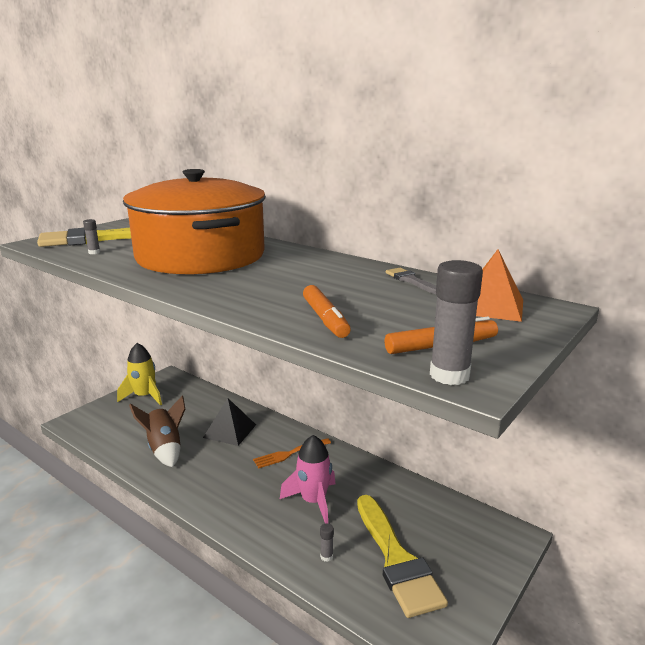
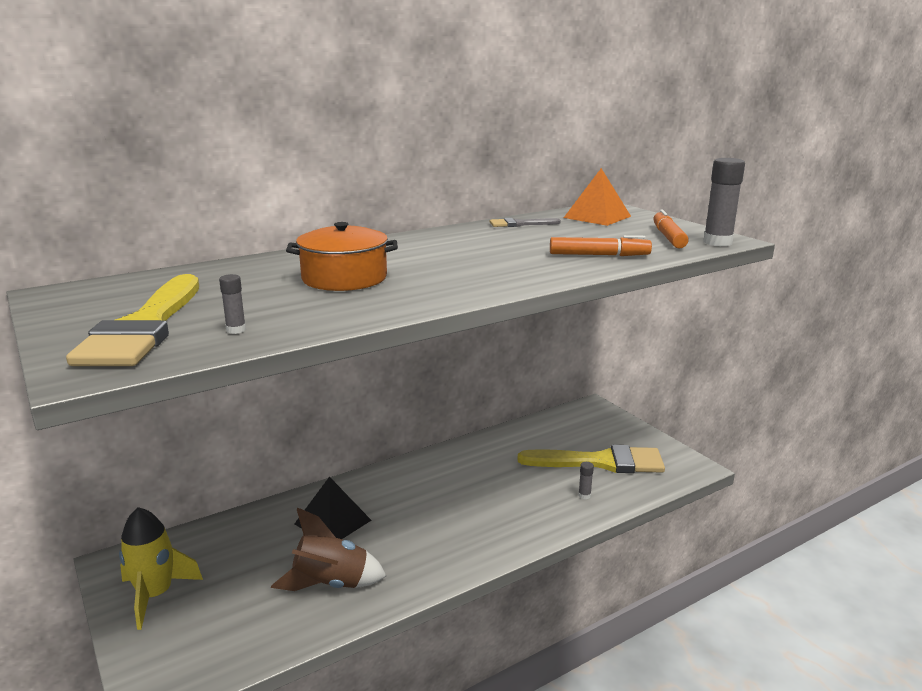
camera: 70 degrees left, 0 degrees up
(200, 256) = (344, 278): orange pot -> orange pot, size x0.48
(289, 453) = (415, 486): orange fork -> none
(313, 501) = (505, 487): pink rocket -> none

